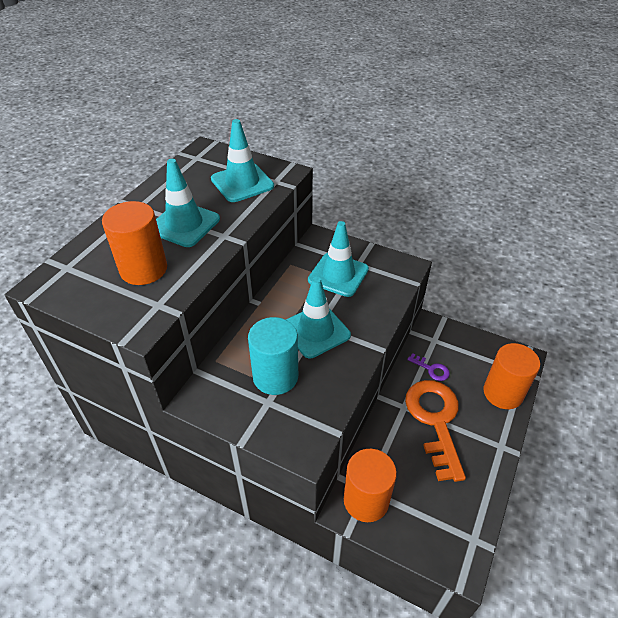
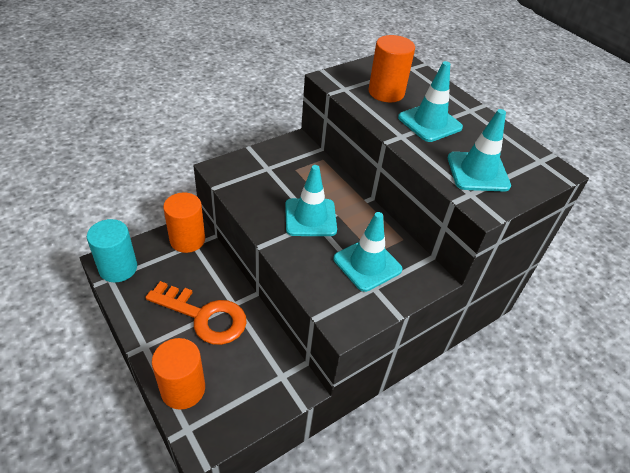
camera: 115 degrees right, 0 degrees up
(275, 376) = (285, 179): turquoise cylinder -> turquoise cylinder (118, 268)
(431, 369) = (252, 349): purple key -> none

